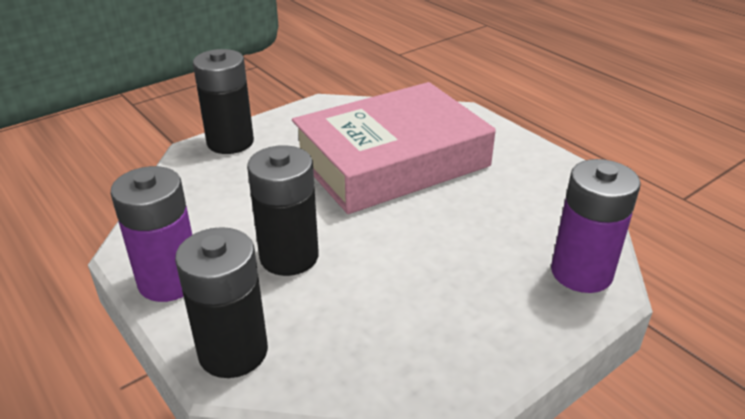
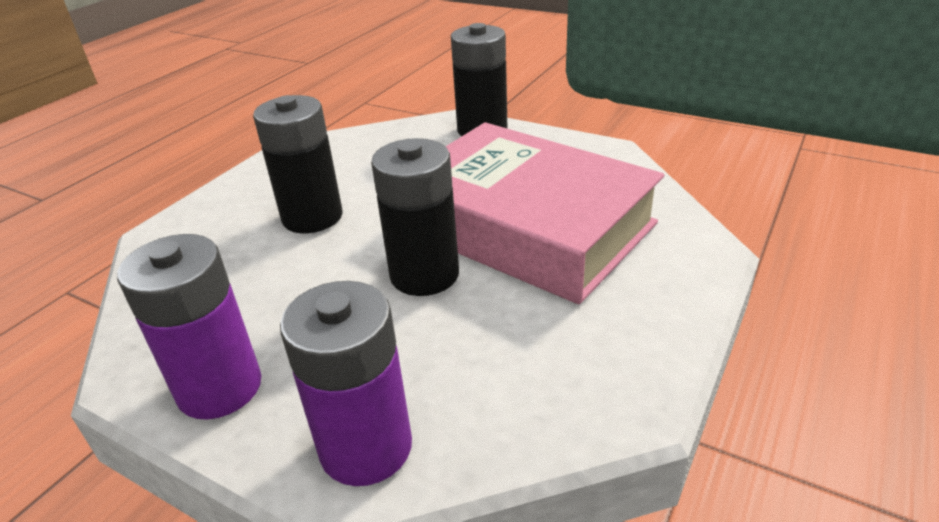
camera: 70 degrees right, 0 degrees up
(169, 281) = (259, 175): purple battery -> purple battery (219, 388)
(233, 351) = (177, 231): black battery -> black battery (424, 274)

